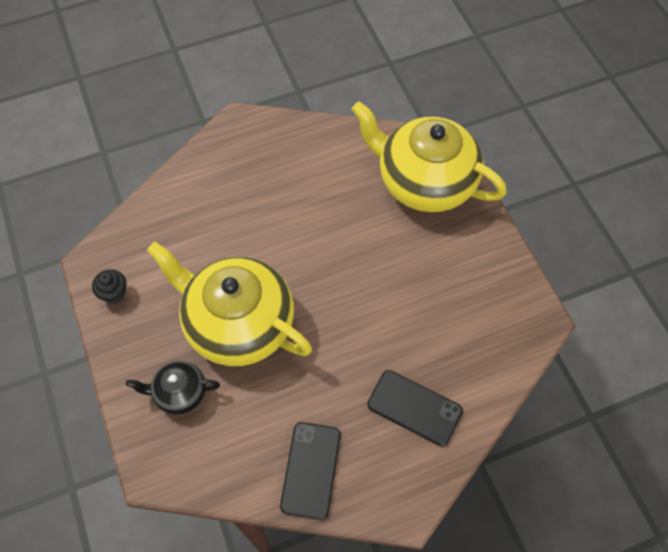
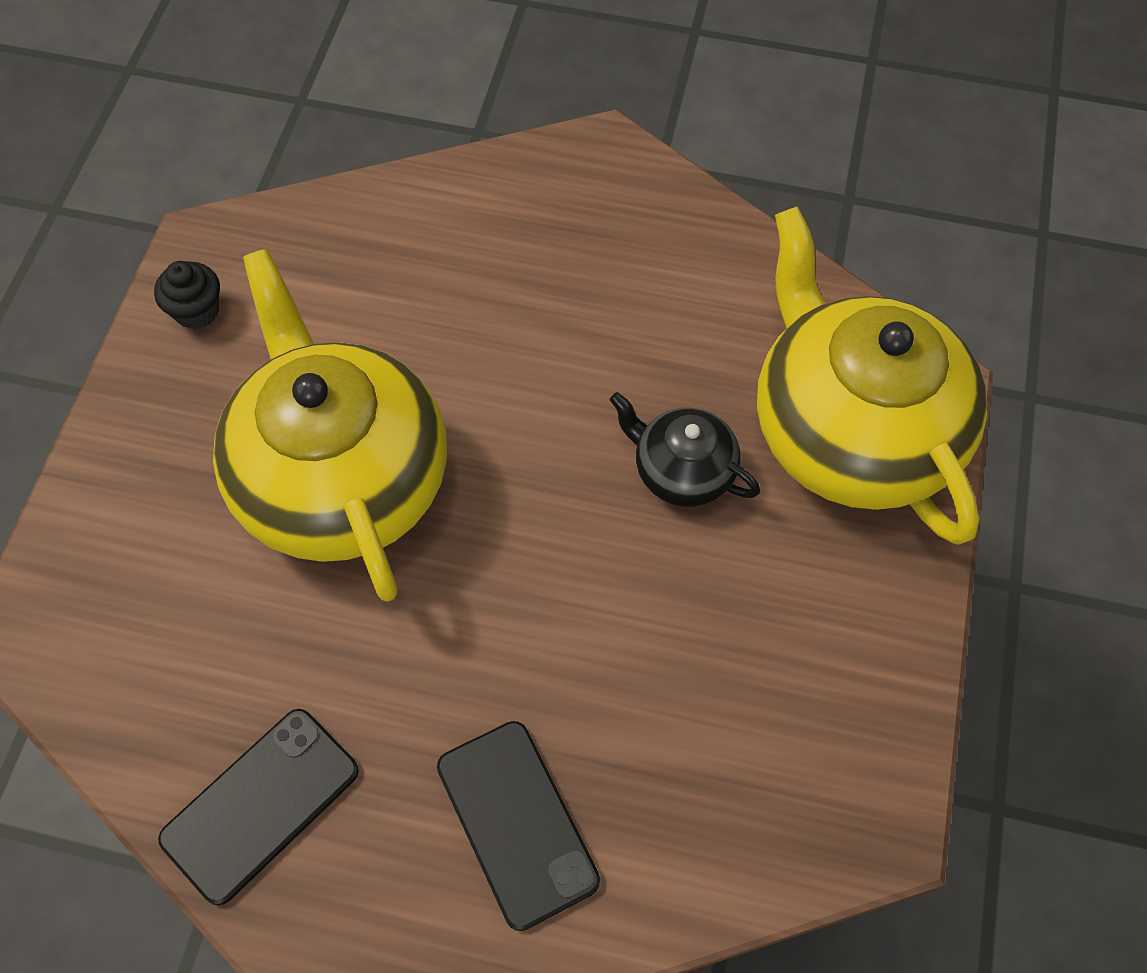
camera: 35 degrees right, 0 degrees up
(179, 393) = (165, 532): black teapot -> black teapot (682, 471)

